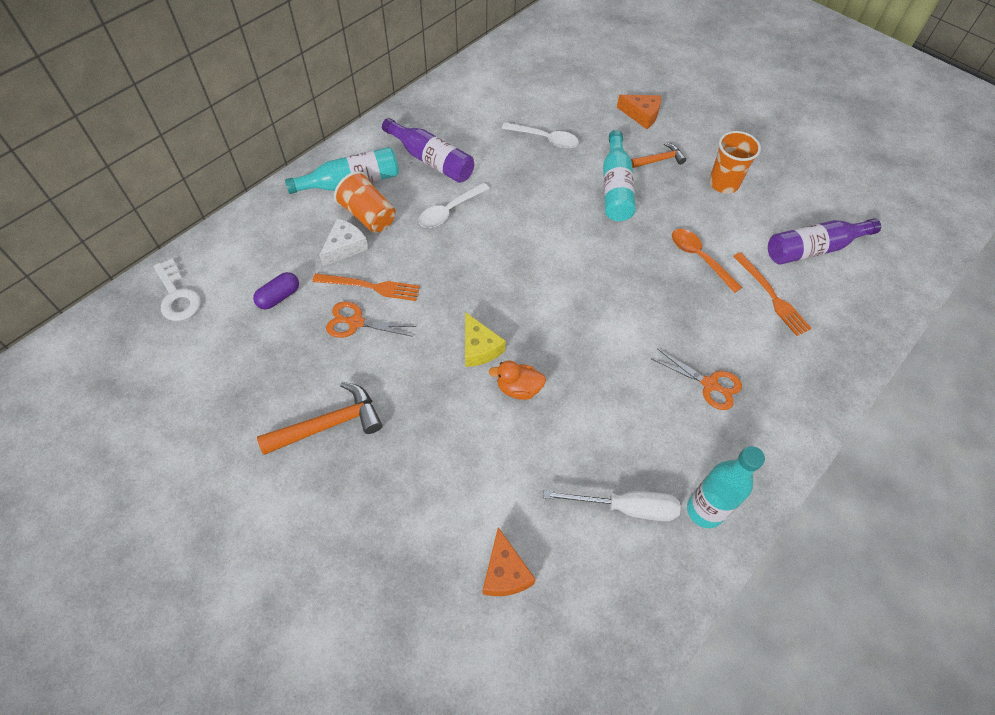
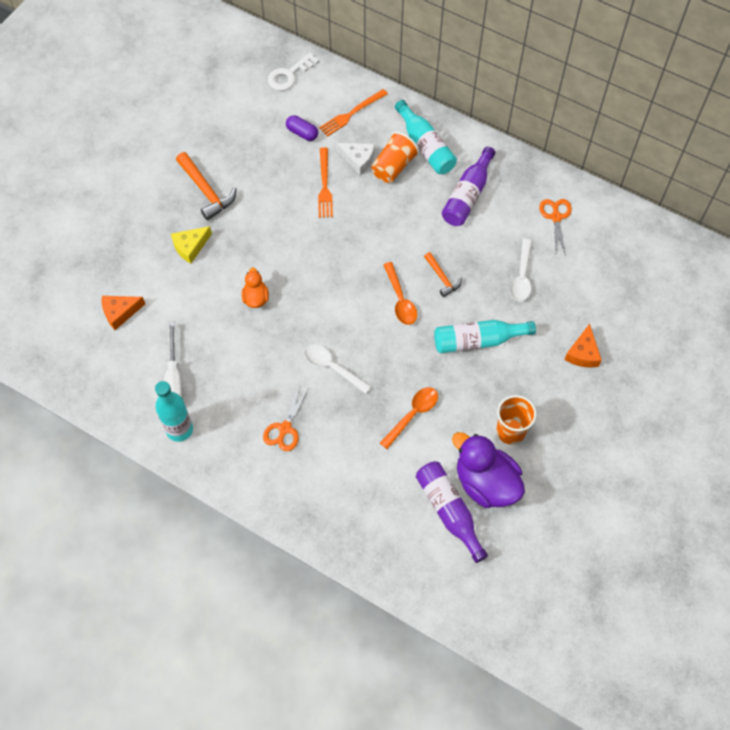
camera: 80 degrees right, 5 degrees up
(355, 322) = (290, 184): orange scissors -> orange scissors (556, 217)
(449, 211) = (414, 220): white spoon -> white spoon (332, 367)
(479, 347) = (285, 267): yellow cheese -> yellow cheese (190, 247)
(552, 242) = (400, 299): none -> orange spoon
(659, 160) = (525, 373): orange hammer -> orange hammer (442, 278)
(772, 296) = (384, 475): orange fork -> orange fork (351, 114)
(781, 214) = (485, 483): none -> purple duck

